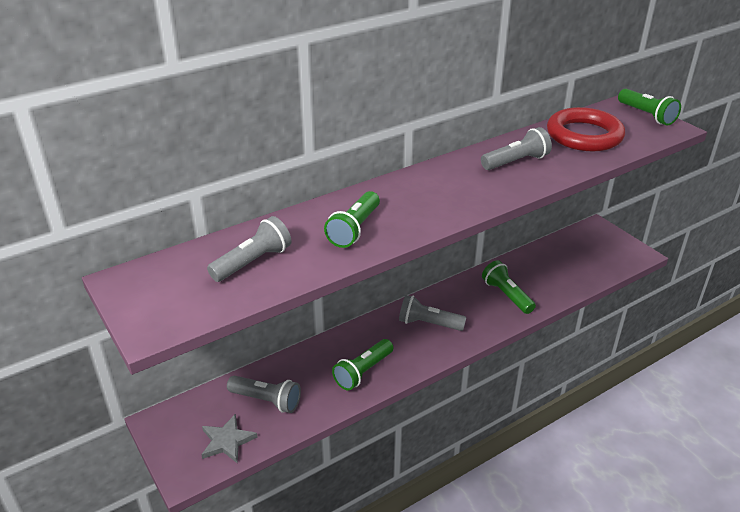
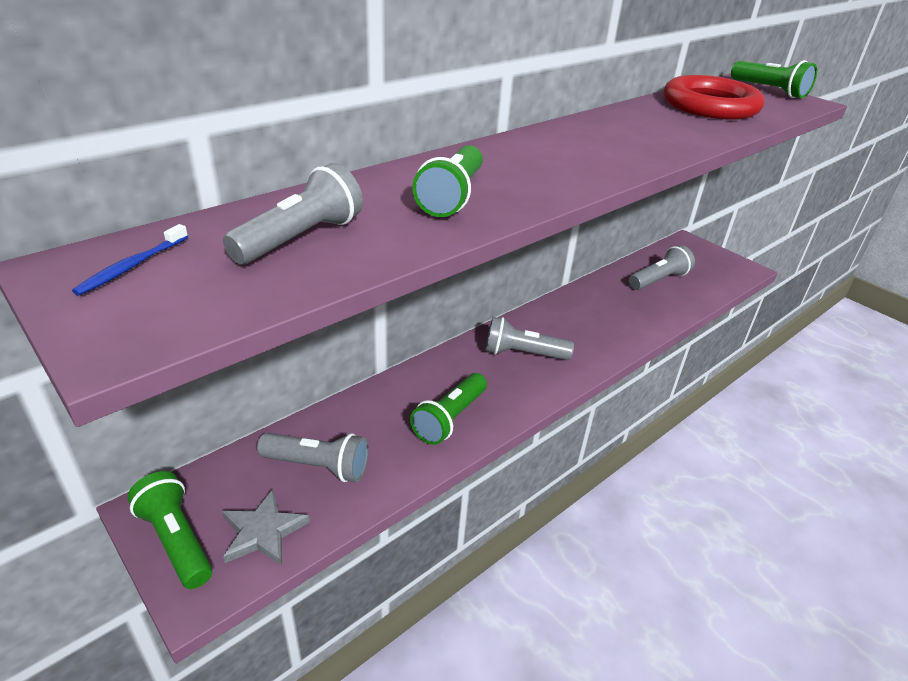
camera: 10 degrees left, 0 degrees up
(157, 280) = (132, 266): none -> blue toothbrush
(506, 295) = (610, 317): green flashlight -> green flashlight (176, 540)
(516, 162) = (642, 128): grey flashlight -> grey flashlight (659, 280)

